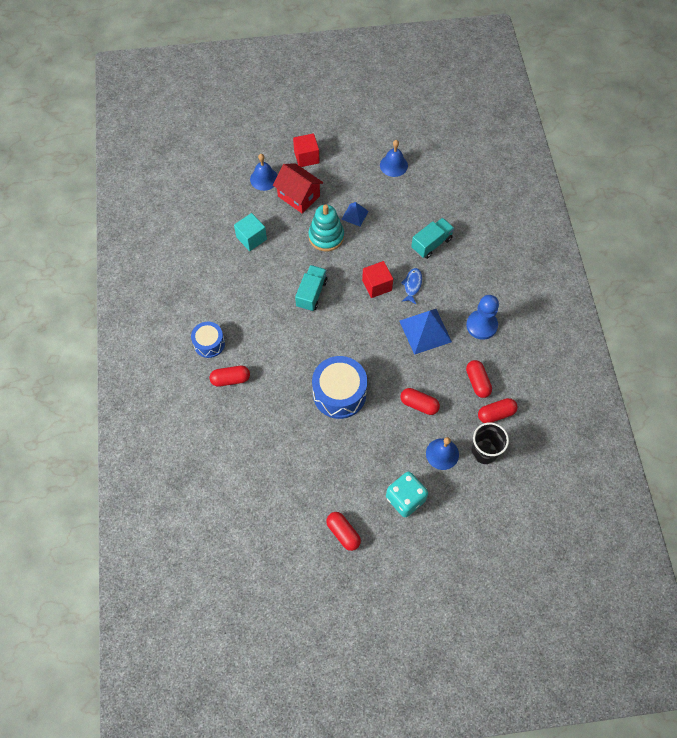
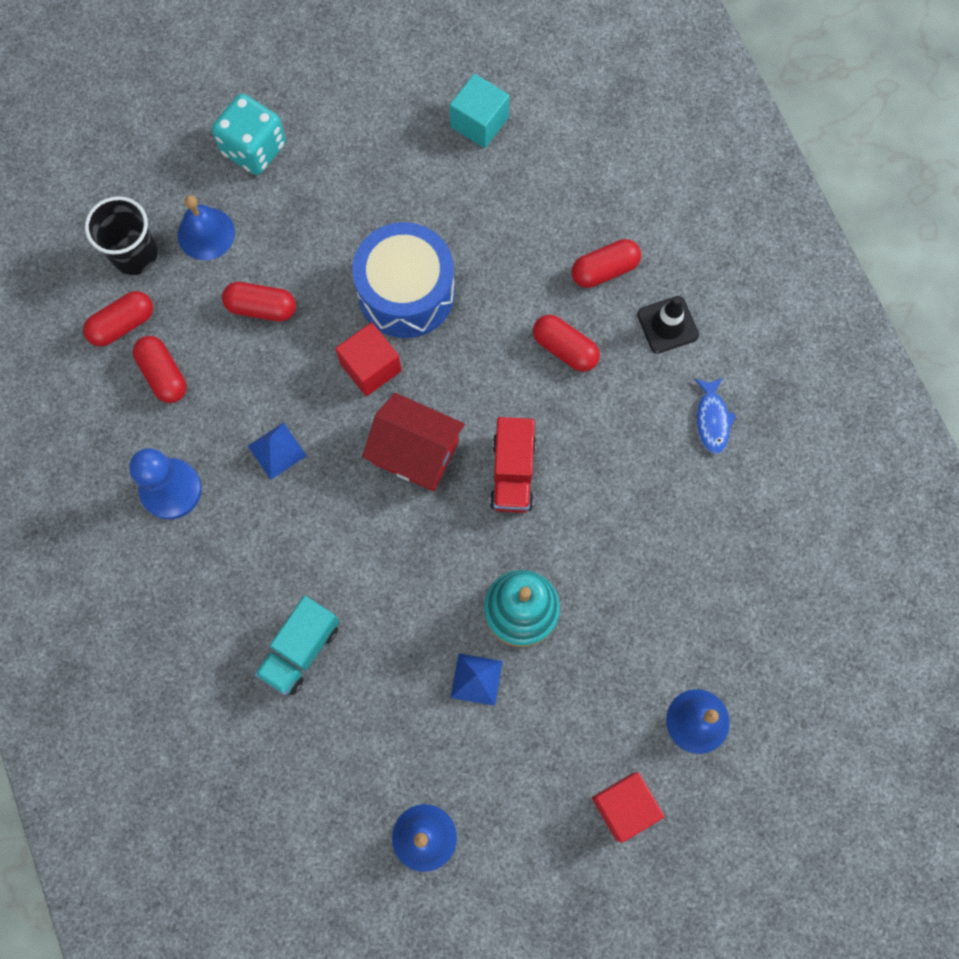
camera: 165 degrees right, 10 degrees up
(209, 343) = (667, 325): blue drum -> black traffic cone
(251, 238) = (671, 565): turquoise cube -> turquoise cube (479, 122)
(298, 196) = (608, 695): red house -> red house (415, 452)
(311, 293) = (512, 473): turquoise truck -> red truck
(343, 533) = (341, 76): red capsule -> red capsule (565, 348)
(377, 285) = (390, 524): red cube -> red cube (370, 367)
(412, 285) = (321, 542): blue fish -> blue fish (712, 419)
(425, 331) = (277, 450): blue pyramid -> blue pyramid, size x0.55

